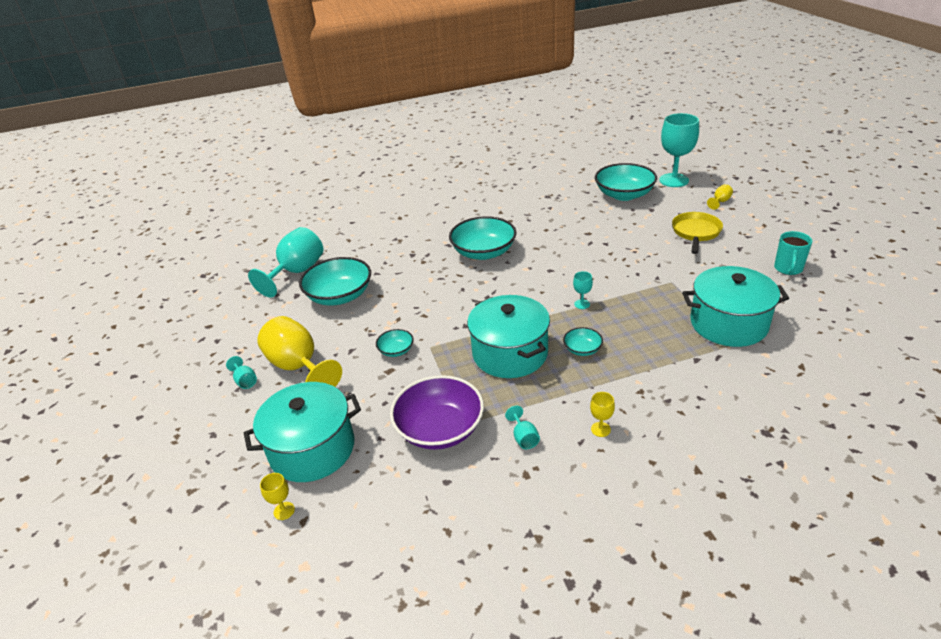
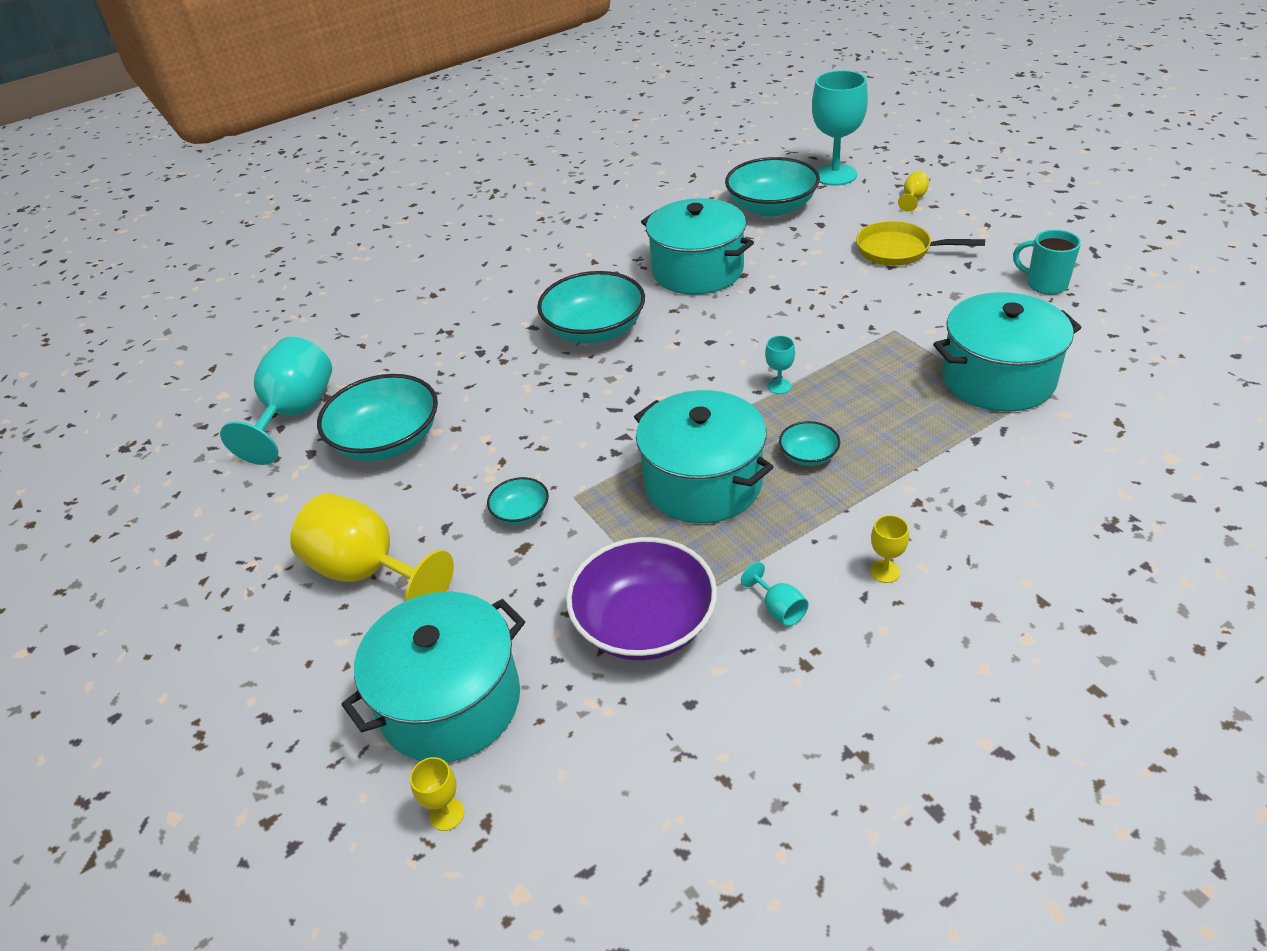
camera: 15 degrees left, 5 degrees up
(245, 381) = (283, 615): turquoise goblet -> none
(561, 226) = (697, 271): none -> turquoise pot
(696, 233) = (898, 250): yellow pan -> yellow pan turned 75 degrees counterclockwise
(788, 269) = (1045, 284): turquoise mug -> turquoise mug turned 120 degrees clockwise

